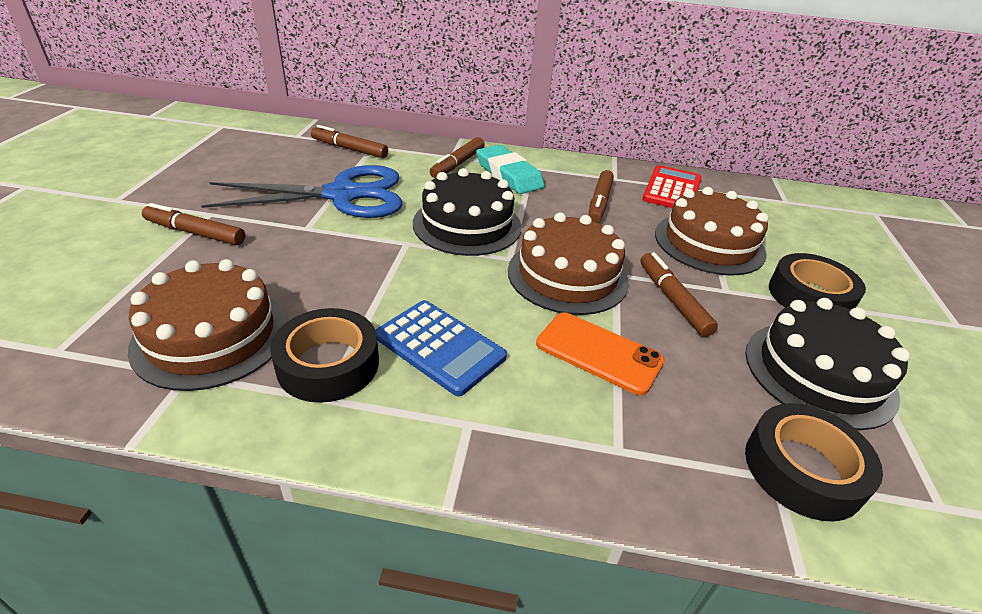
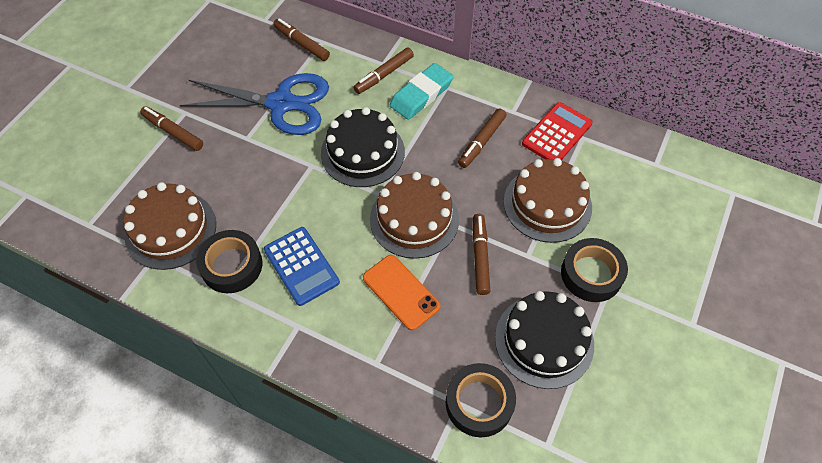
camera: 20 degrees right, 20 degrees up
(509, 174) = (421, 94): turquoise eraser -> turquoise eraser turned 60 degrees clockwise

